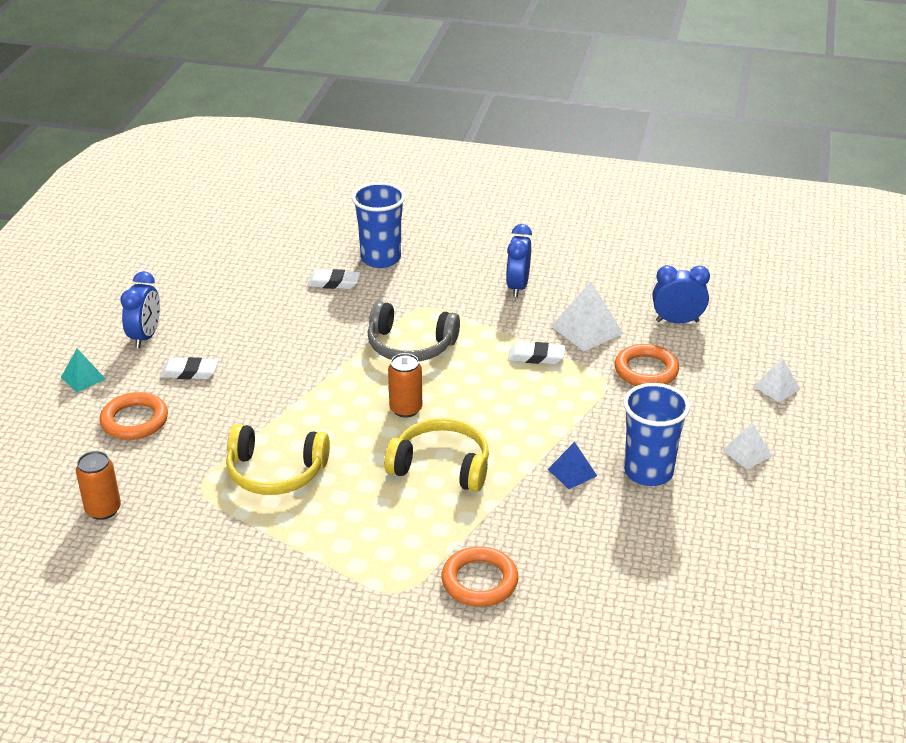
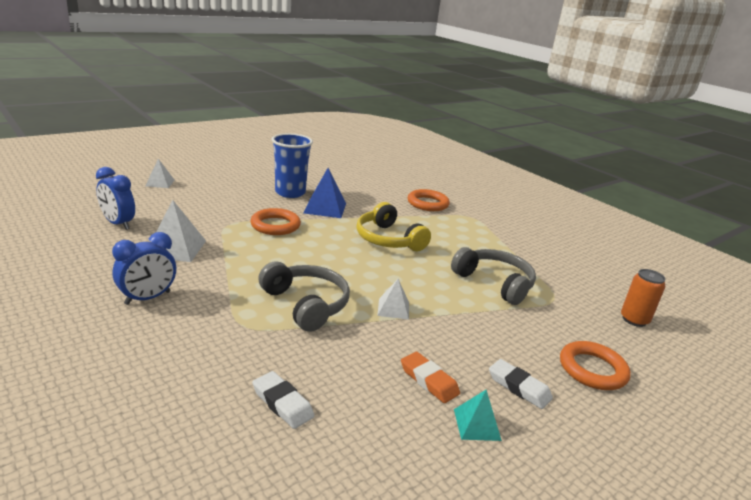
camera: 145 degrees left, 10 degrees down
(83, 378) = (642, 445): turquoise pyramid -> turquoise pyramid (477, 424)
(145, 336) = (550, 461): blue clock -> none
(258, 342) = (429, 380): none -> orange eraser
(275, 472) = (495, 283): yellow headphones -> grey headphones
(380, 258) = (193, 403): blue cup -> none
(406, 409) = (369, 271): orange can -> none
(536, 357) = (238, 253): white eraser -> none
(572, 472) = (325, 208): blue pyramid -> blue pyramid, size x1.64
(646, 370) = (197, 217): orange ring -> orange ring (275, 225)
(747, 453) = (234, 177): white pyramid -> white pyramid (393, 308)

